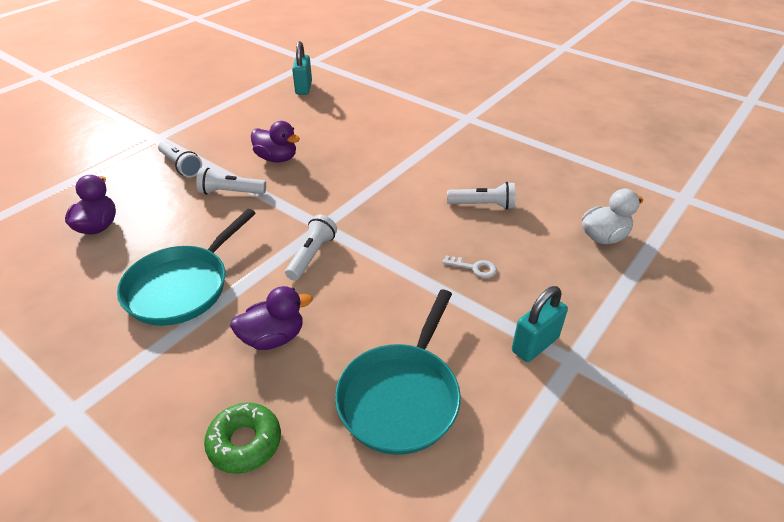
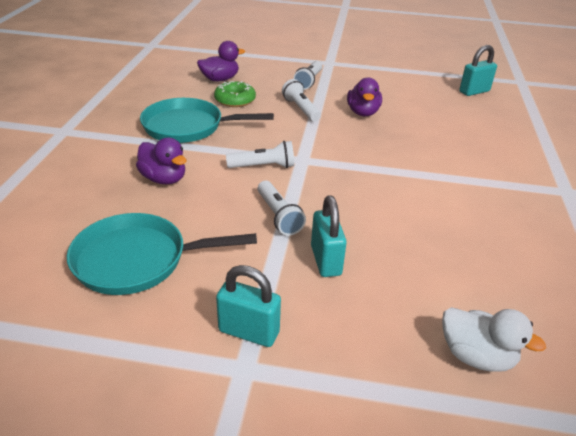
camera: 60 degrees right, 5 degrees down
(245, 442) = (64, 200): green donut -> green donut (235, 100)
(474, 268) = (325, 260): white key -> turquoise padlock
(483, 205) = (428, 241): white flashlight -> white flashlight (278, 216)

